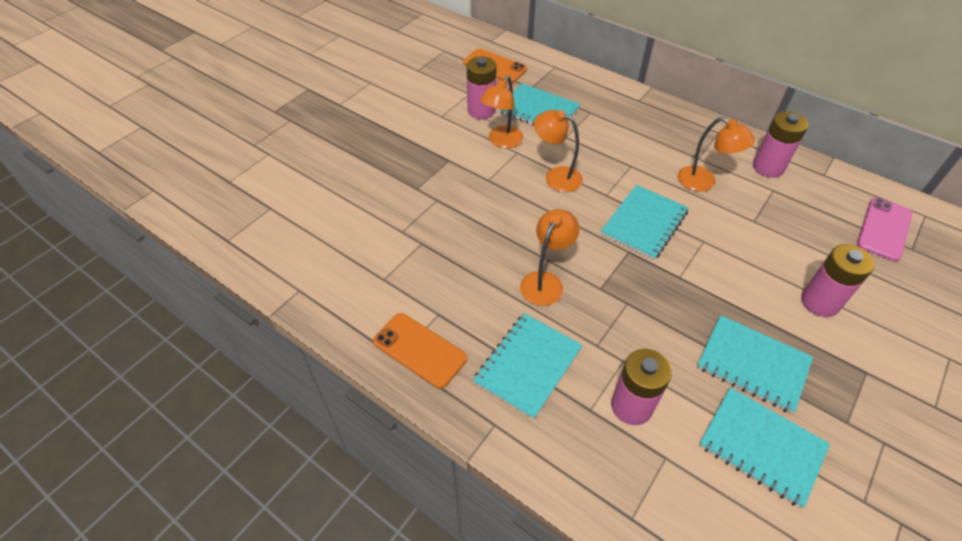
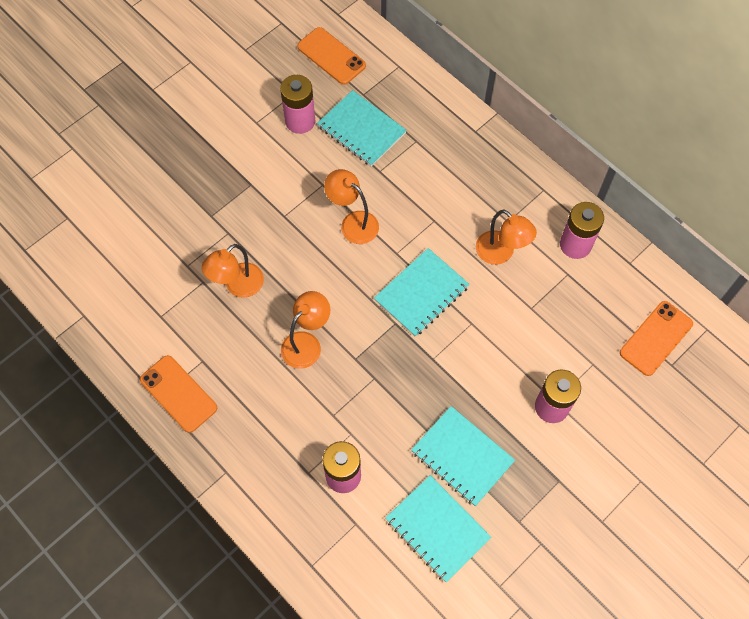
camera: 10 degrees right, 15 degrees up
(501, 141) = (310, 168): orange lamp -> orange lamp (238, 286)
(528, 365) = (267, 424): turquoise notebook -> none
(883, 229) = (656, 338): pink phone -> orange phone

